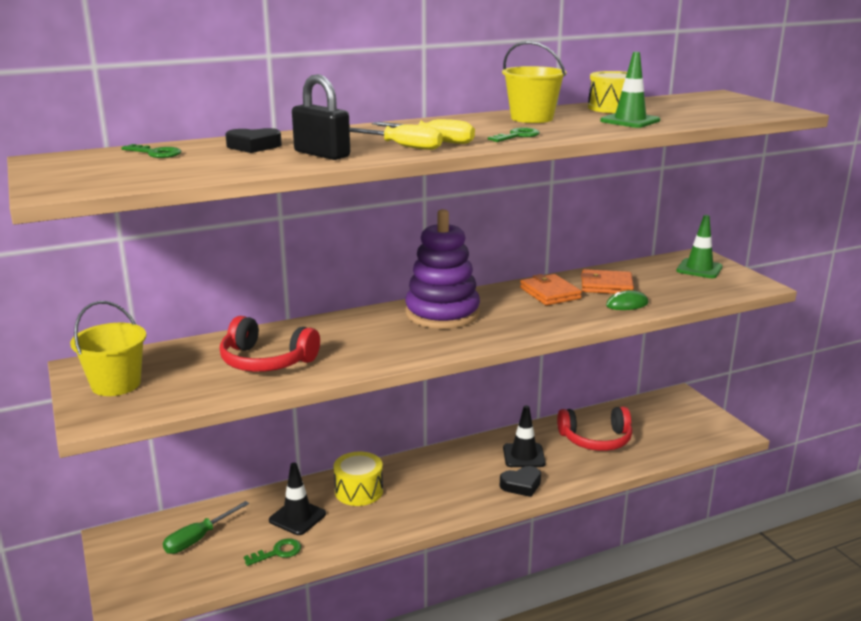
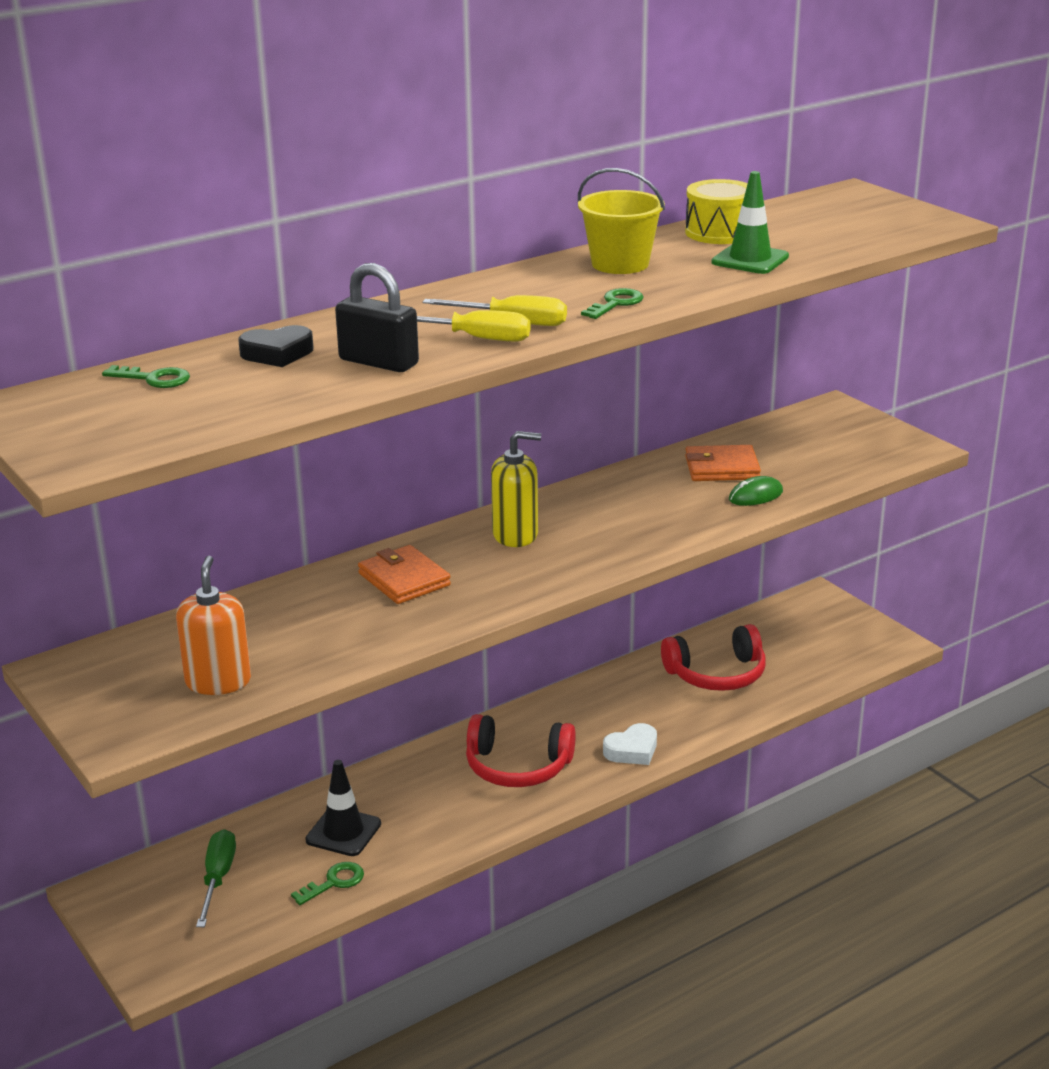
camera: 10 degrees left, 5 degrees up
(116, 384) = (119, 689): yellow bucket -> none
(187, 386) = (218, 681): none -> orange soap dispenser
(198, 538) = (218, 878): green screwdriver -> green screwdriver turned 150 degrees clockwise
(266, 361) = (307, 633): red headphones -> red headphones (517, 766)
(359, 491) = (415, 785): yellow drum -> none
(442, 313) = (515, 535): purple stacking toy -> yellow soap dispenser
(521, 485) = (632, 750): black heart -> white heart
(524, 456) = (625, 709): black traffic cone -> none
(550, 293) = (649, 488): orange wallet -> orange wallet (404, 579)
(699, 269) = (838, 428): green traffic cone -> none

